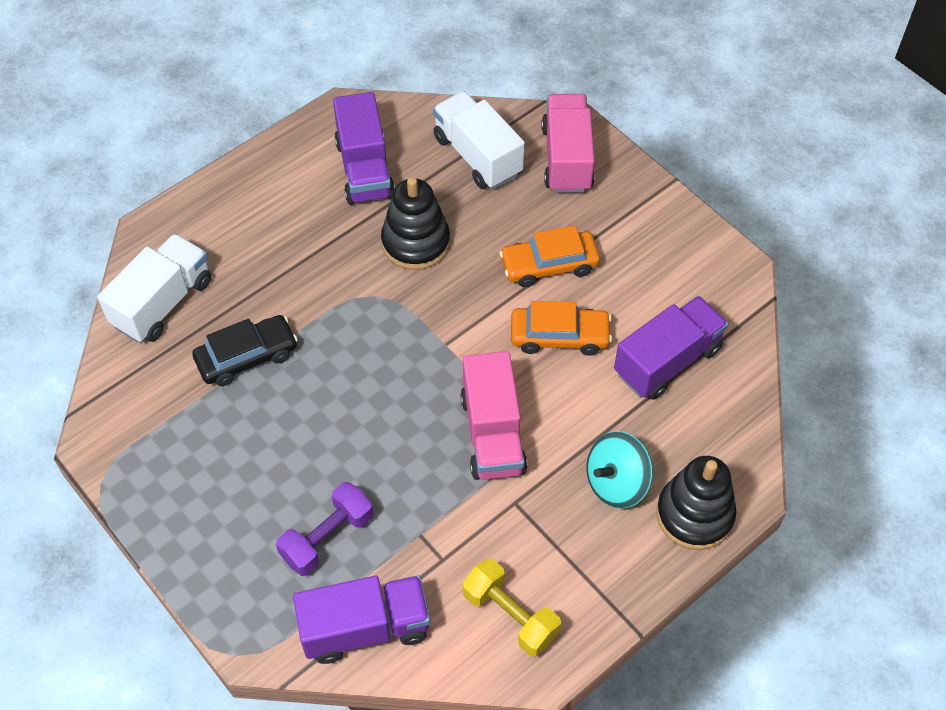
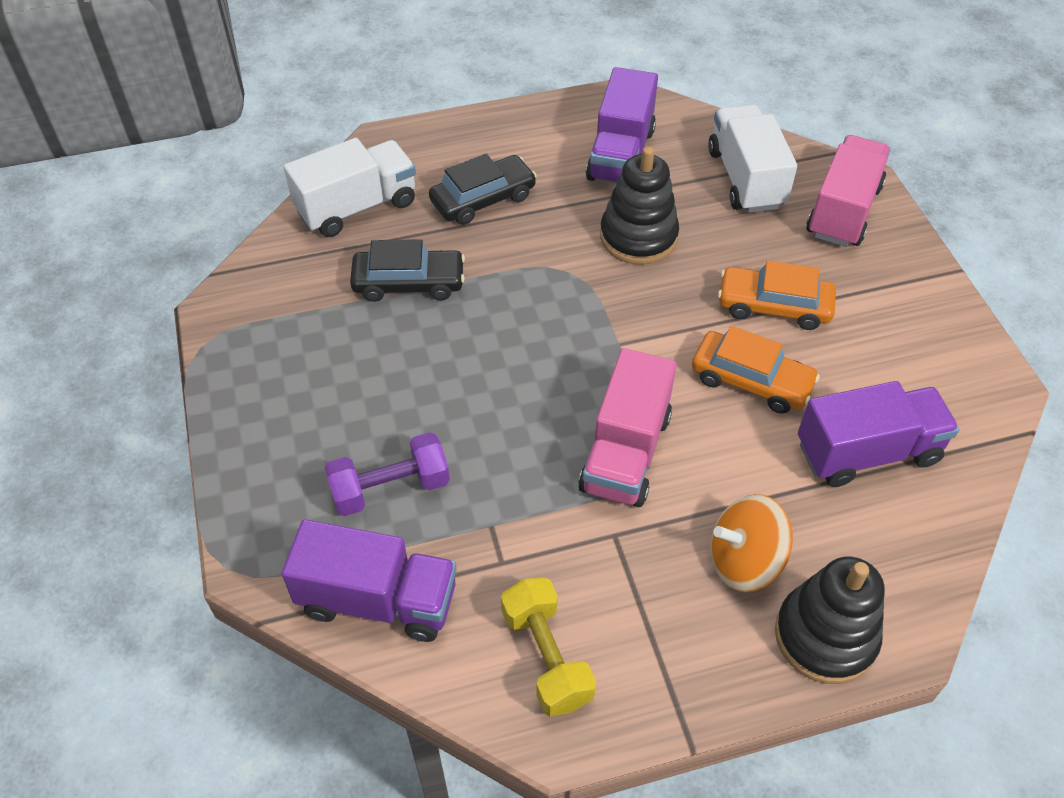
camera: 25 degrees right, 5 degrees down
(269, 254) = (483, 199): none -> black car
(616, 483) = (744, 561): turquoise spinning top -> orange spinning top

